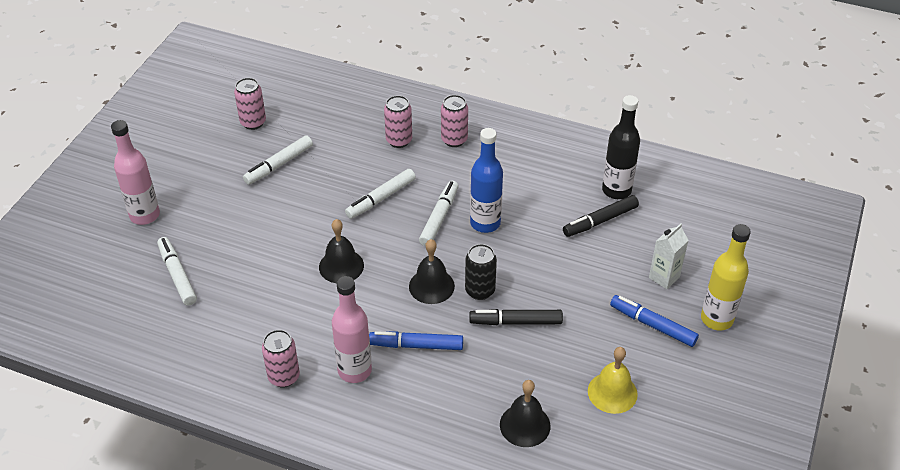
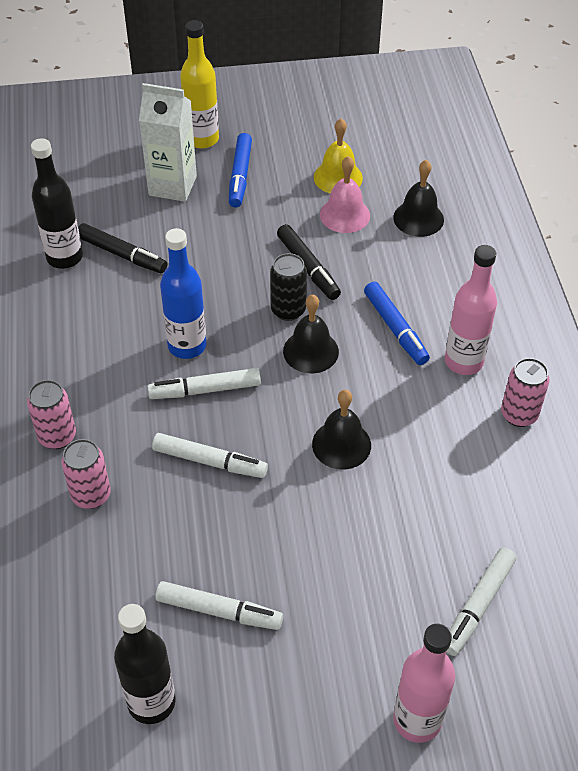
camera: 120 degrees left, 5 degrees up
(253, 122) = (151, 702): pink can -> black bottle
(561, 374) = (345, 215): none -> pink bell
(664, 277) = (172, 186): white carton -> white carton, size x1.59

